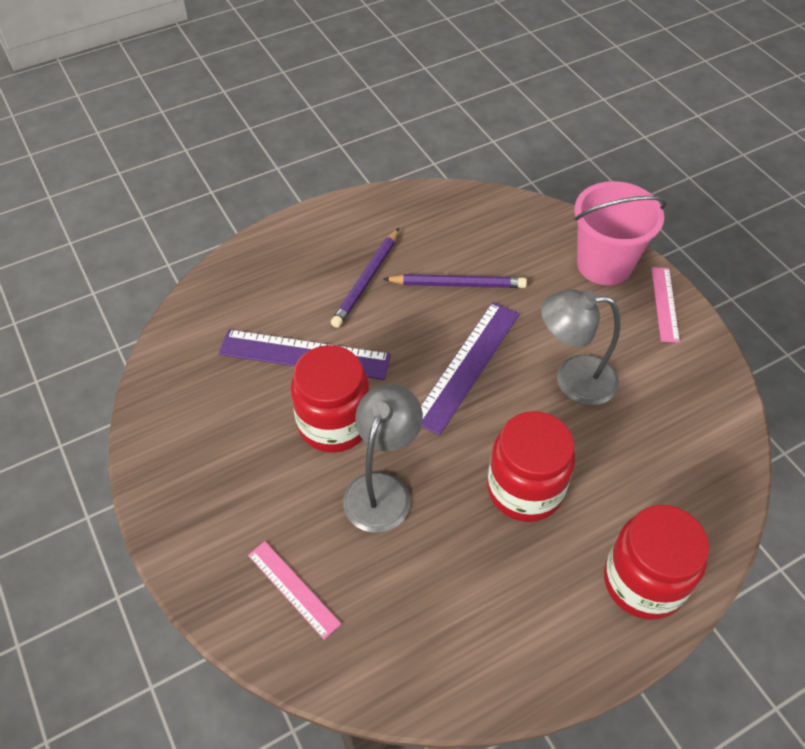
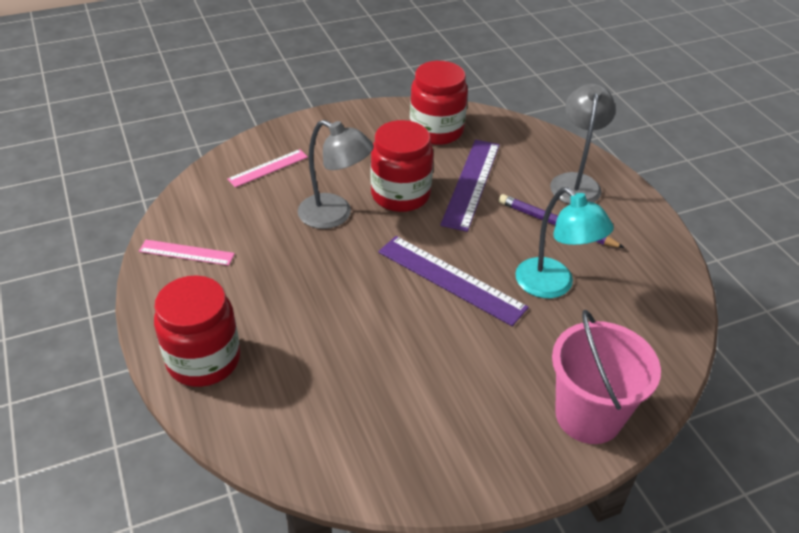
camera: 95 degrees right, 10 degrees down
(458, 284) = (553, 286): purple pencil -> turquoise lamp
(525, 489) = (313, 298): red jar -> red jar (436, 131)
(573, 379) = (425, 354): grey lamp -> grey lamp (575, 182)
(665, 304) = (526, 462): pink ruler -> pink ruler (186, 252)

